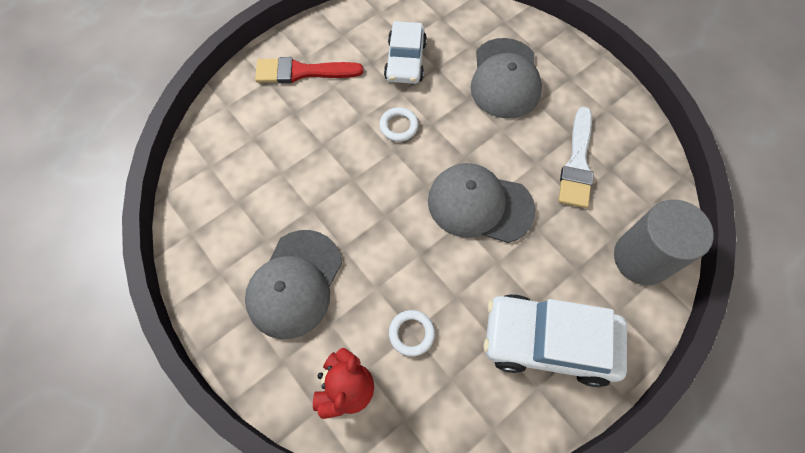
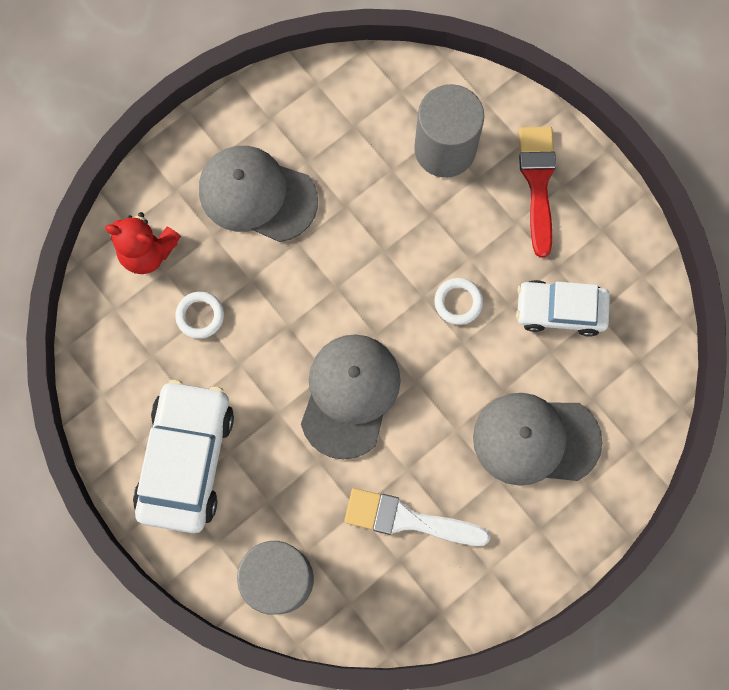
camera: 90 degrees right, 10 degrees up
(267, 133) = (445, 149): none -> grey cylinder

